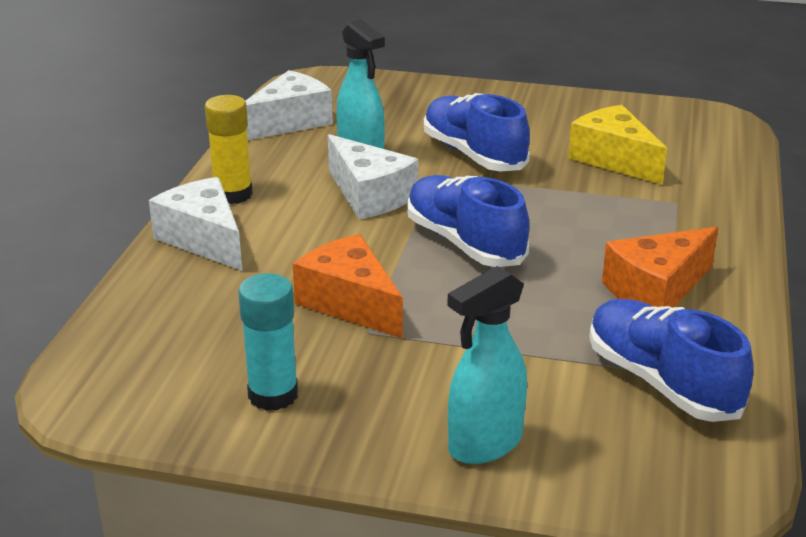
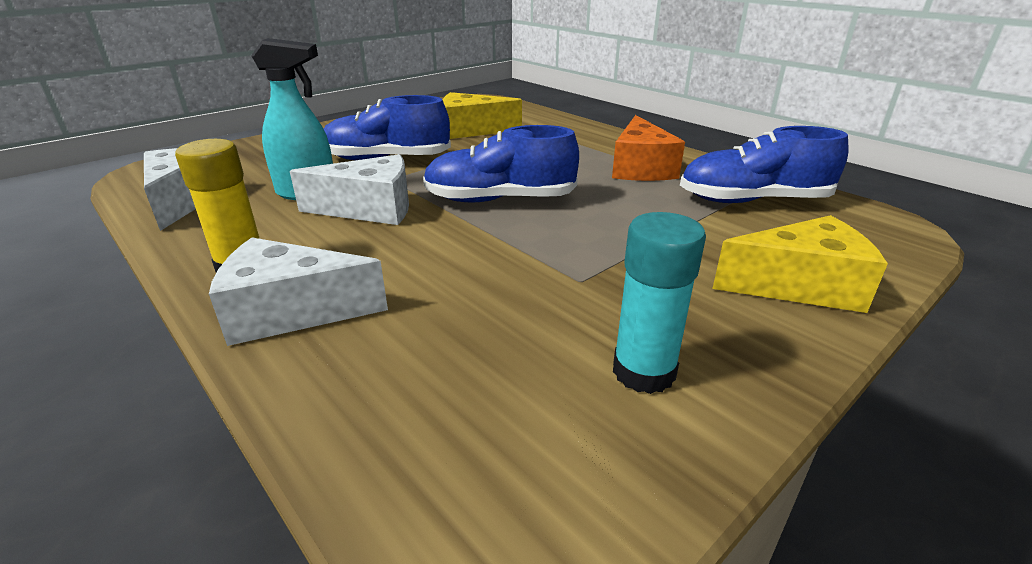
camera: 55 degrees left, 0 degrees up
(350, 303) = (524, 272): orange cheese -> none
(484, 444) = (800, 286): turquoise spray bottle -> yellow cheese

